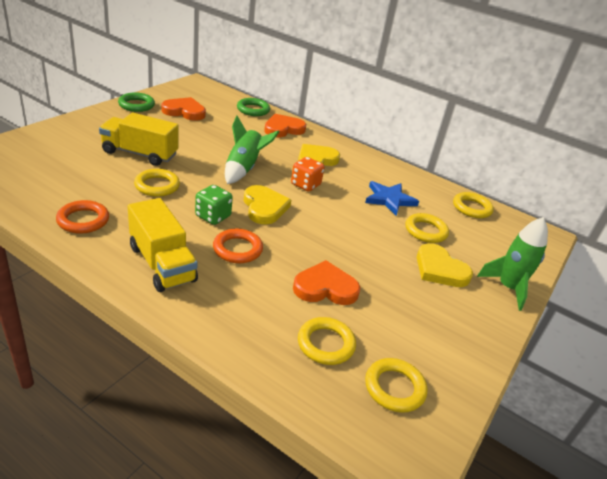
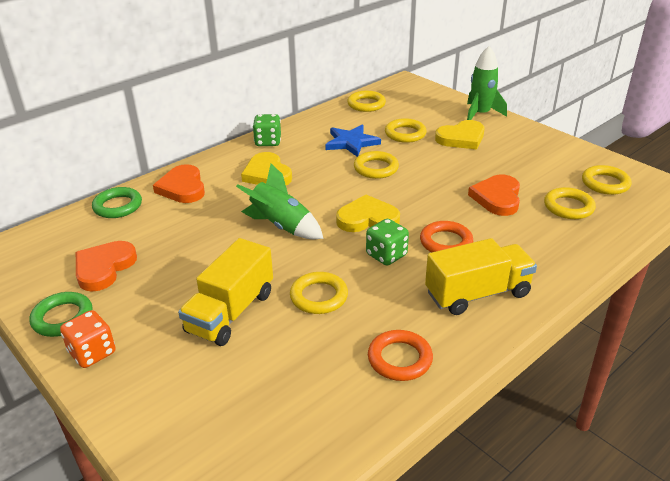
camera: 70 degrees left, 0 degrees up
(305, 185) = (321, 187): orange dice -> orange dice (92, 353)
(349, 212) = (376, 168): none -> yellow ring
(367, 159) = (268, 142): none -> green dice

